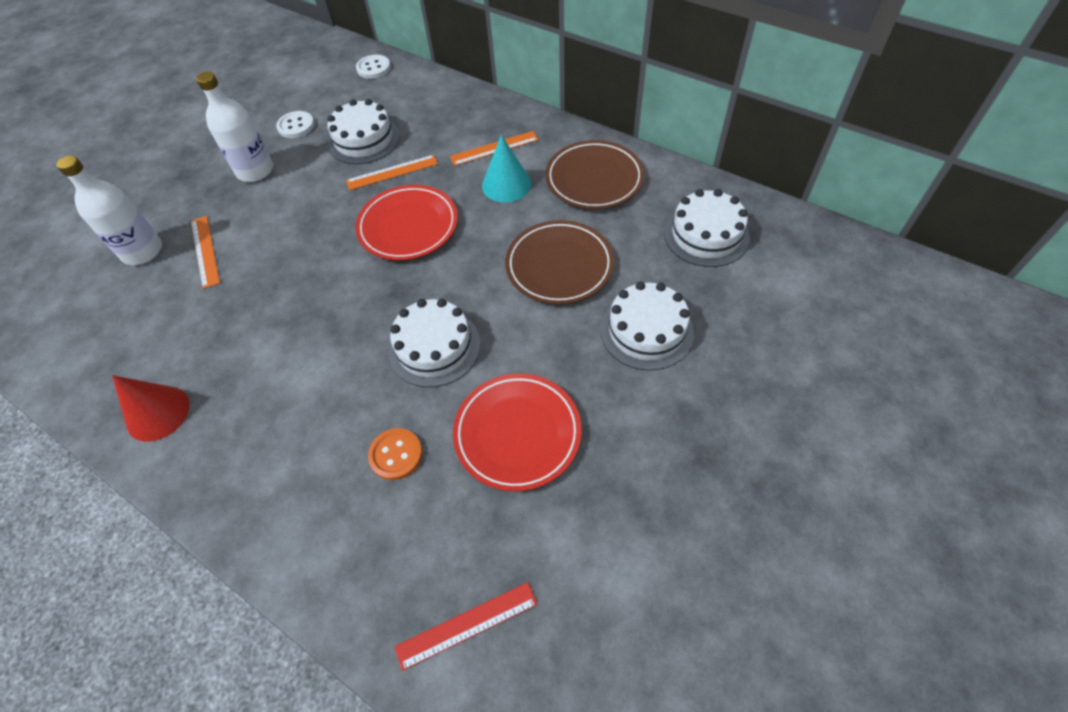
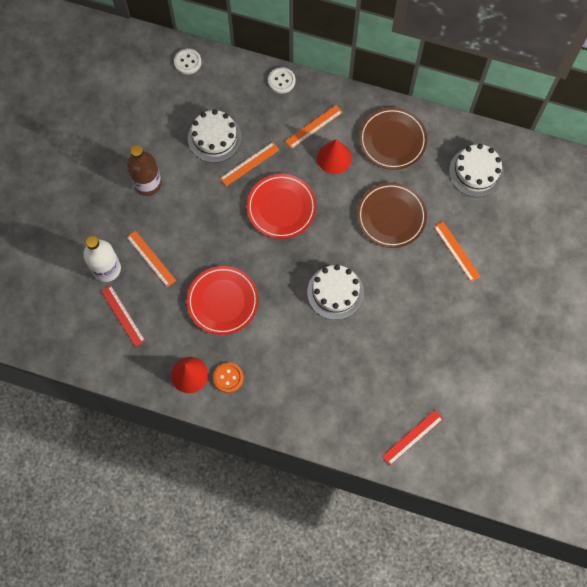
camera: 20 degrees left, 15 degrees up
(122, 311) = (123, 315): none -> red ruler
(255, 170) = (148, 183): white bottle -> brown bottle
(296, 126) = (156, 135): white button -> white button (281, 81)
(396, 455) = (341, 363): orange button -> orange button (228, 378)
(506, 184) = (334, 158): turquoise cone -> red cone
(517, 433) = (403, 334): red plate -> red plate (223, 301)
(646, 330) = (456, 251): white cake -> orange ruler

